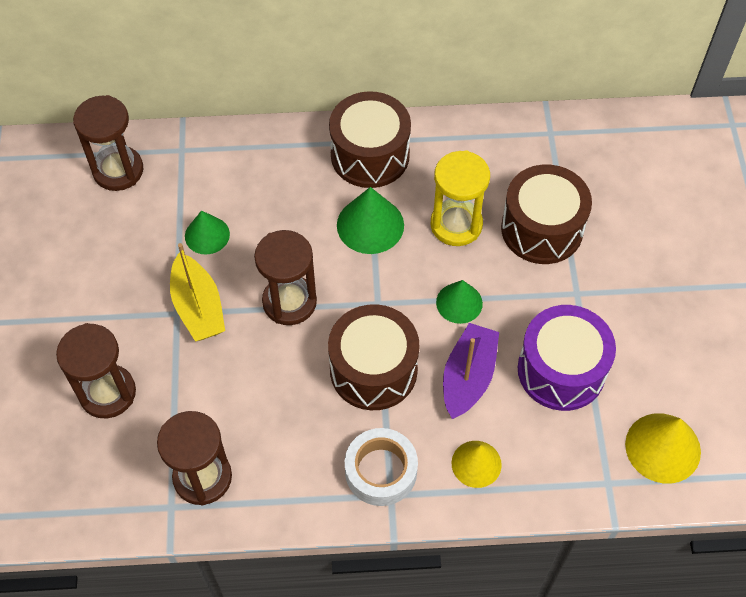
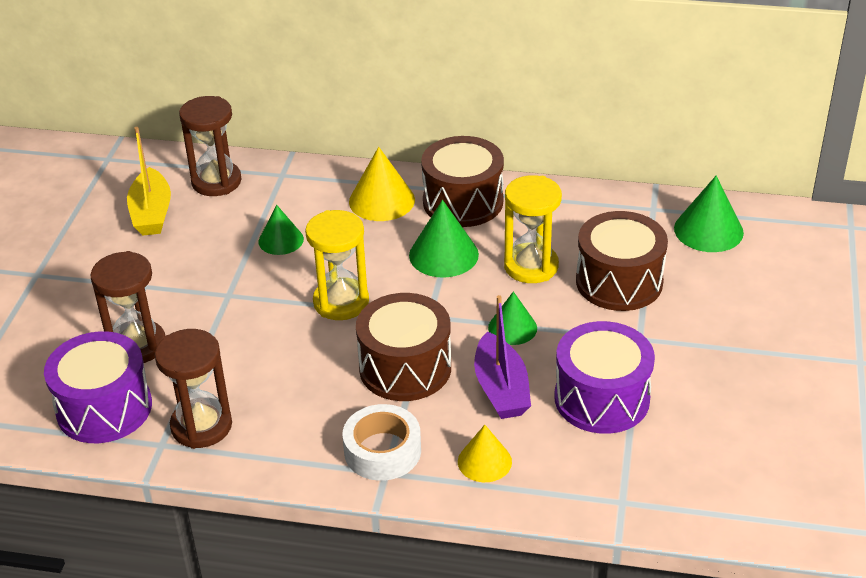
camera: 15 degrees right, 20 degrees down
(101, 475) = (104, 408): none -> purple drum
(198, 307) = (250, 293): yellow boat -> yellow boat (151, 213)
(289, 302) = (341, 302): brown hourglass -> yellow hourglass
(468, 377) = (501, 389): purple boat -> purple boat turned 135 degrees clockwise
(607, 151) = (708, 230): none -> green cone
(663, 447) = (692, 481): yellow cone -> yellow cone (382, 200)

